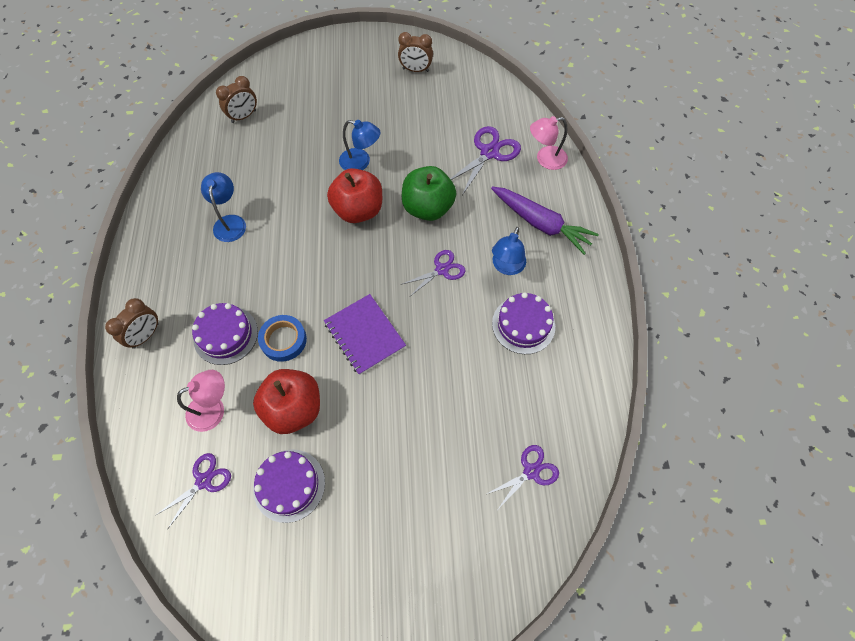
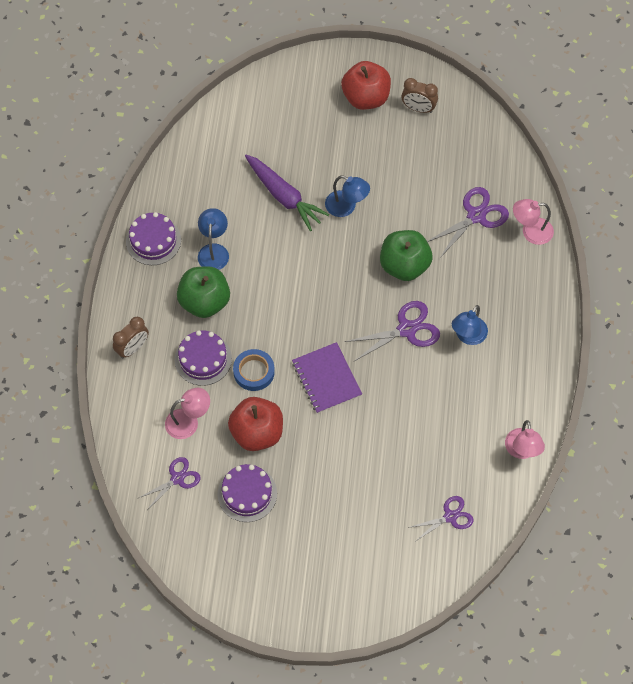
camera: 10 degrees right, 0 degrees up
(223, 274) = (204, 302): none -> green apple
(244, 116) = (235, 138): brown clock -> none
(358, 210) = (337, 257): red apple -> red apple (366, 98)
(442, 270) = (406, 329): purple scissors -> purple scissors, size x1.53
(523, 325) = (471, 393): purple cake -> purple cake (153, 241)
(540, 224) = (510, 299): purple carrot -> purple carrot (284, 196)
(592, 379) = (522, 451): none -> pink lamp

